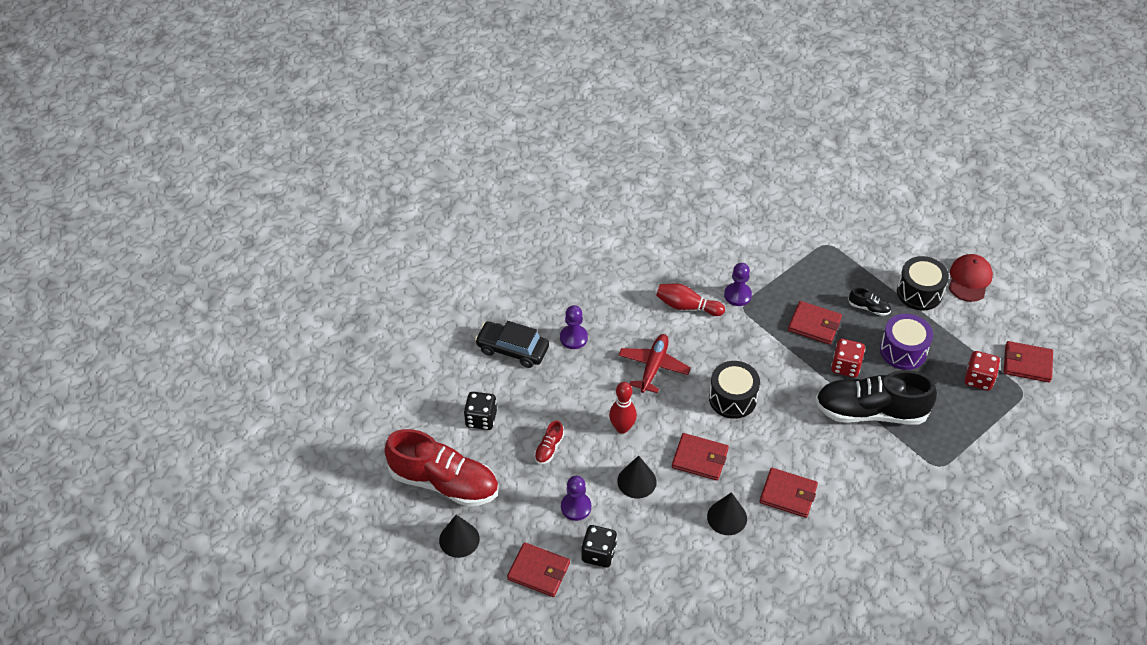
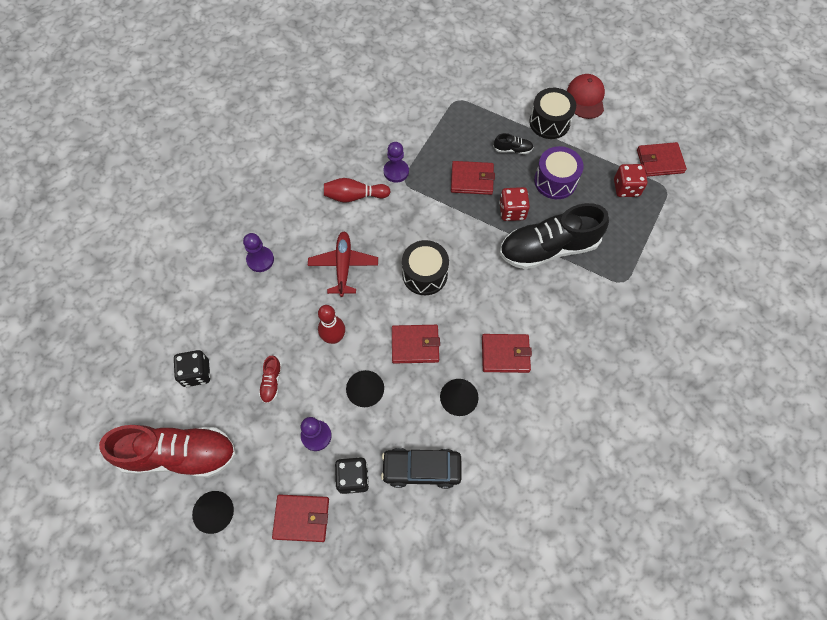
camera: 20 degrees left, 15 degrees up
(512, 349) = (205, 290): black car -> black car (421, 469)

